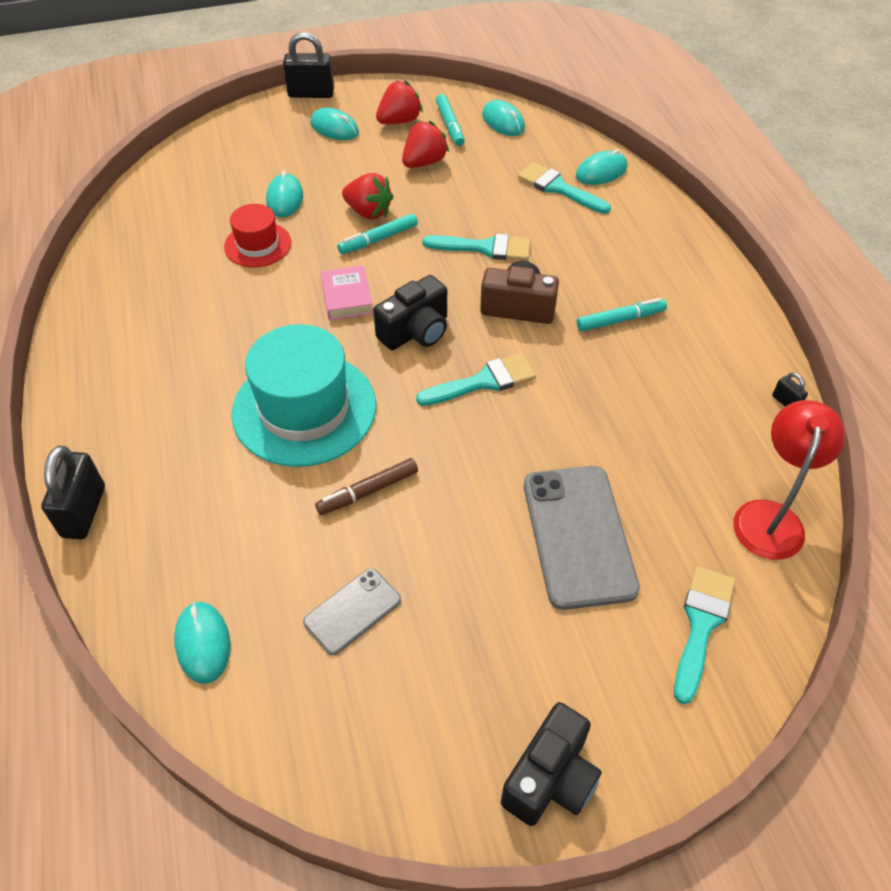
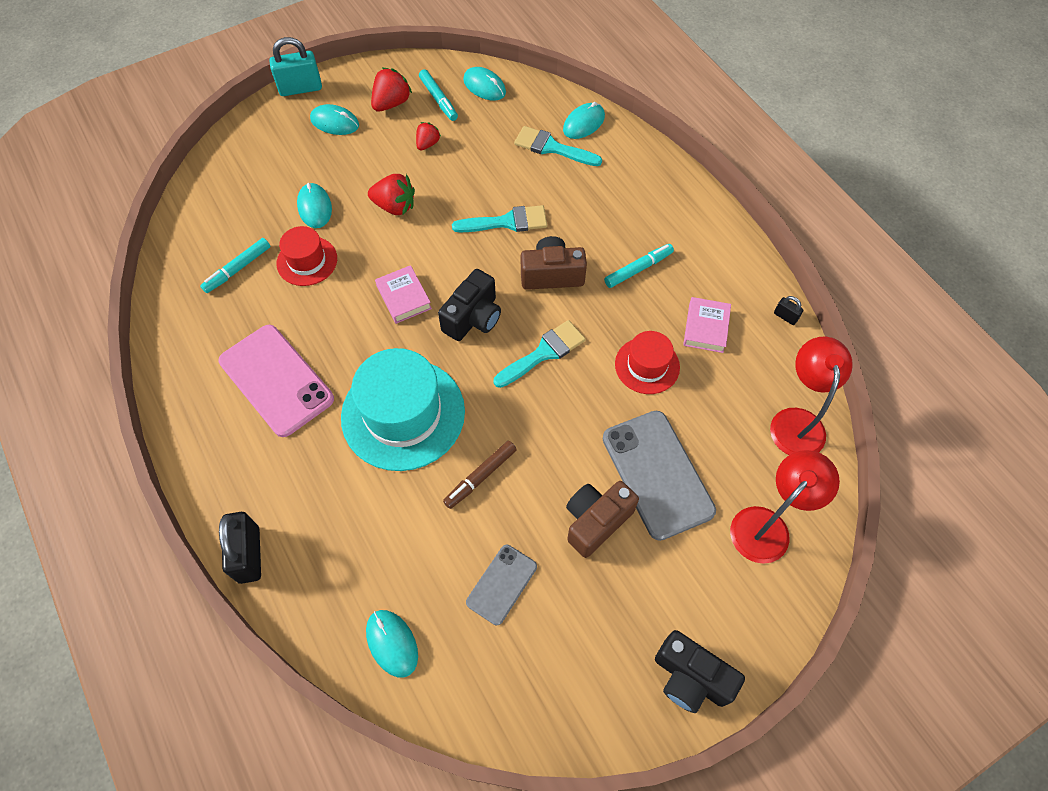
camera: 15 degrees left, 10 degrees up
(181, 348) = (276, 380): none -> pink phone
(311, 94) = (300, 88): black padlock -> turquoise padlock
(378, 239) = (412, 233): turquoise marker -> turquoise marker (238, 269)
(424, 162) = (427, 144): red strawberry -> red strawberry, size x0.63
(487, 570) = (596, 521): none -> brown camera
(550, 778) = (690, 678): black camera -> black camera turned 105 degrees clockwise
(601, 419) = (647, 365): none -> red hat
(683, 394) = (705, 328): none -> pink book
(701, 625) = (767, 525): turquoise brush -> red lamp

